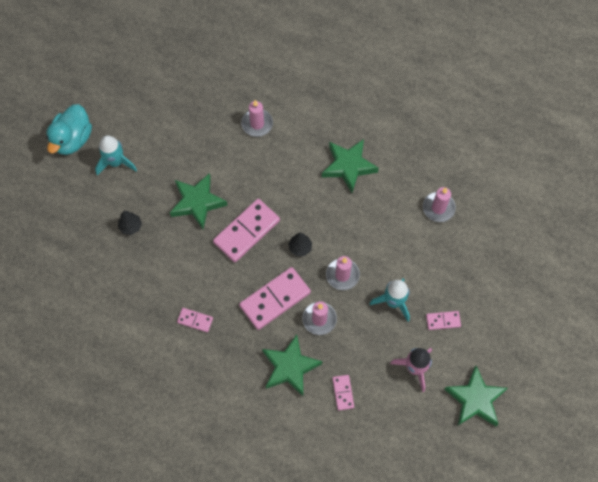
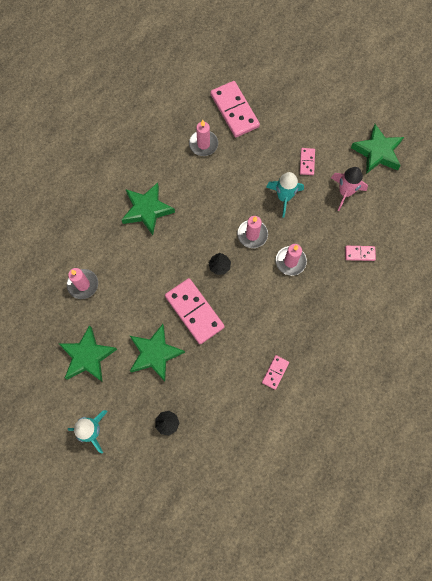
camera: 80 degrees left, 5 degrees up
(73, 139) = (55, 475): turquoise duck -> none
(275, 299) = (265, 296): pink domino -> pink domino (234, 111)
(290, 367) = (331, 294): green star -> green star (88, 356)

